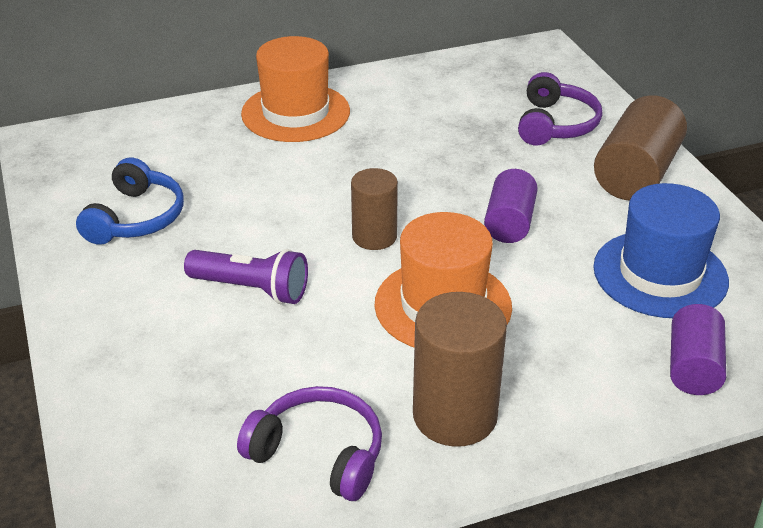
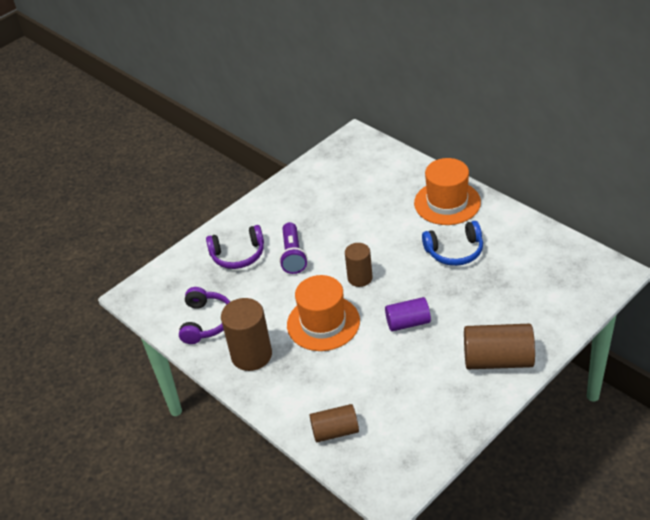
camera: 70 degrees right, 5 degrees up
(136, 218) = (318, 195): blue headphones -> blue headphones (455, 251)
(555, 124) = (524, 308): purple headphones -> purple headphones (238, 255)
(660, 274) = (405, 398): blue hat -> none
(693, 367) = (335, 431): purple cylinder -> brown cylinder

